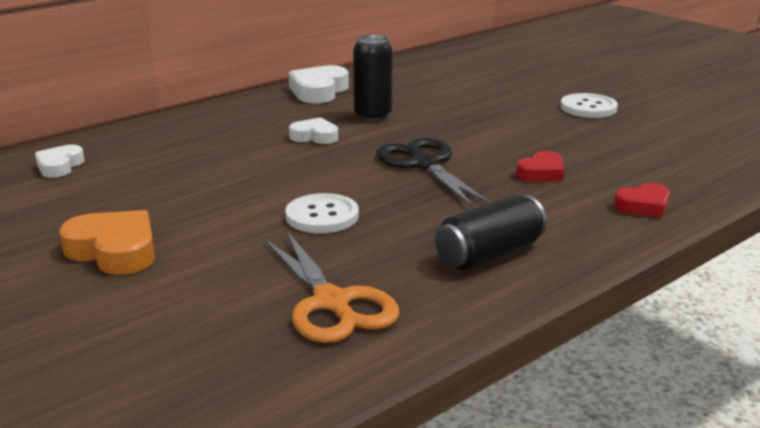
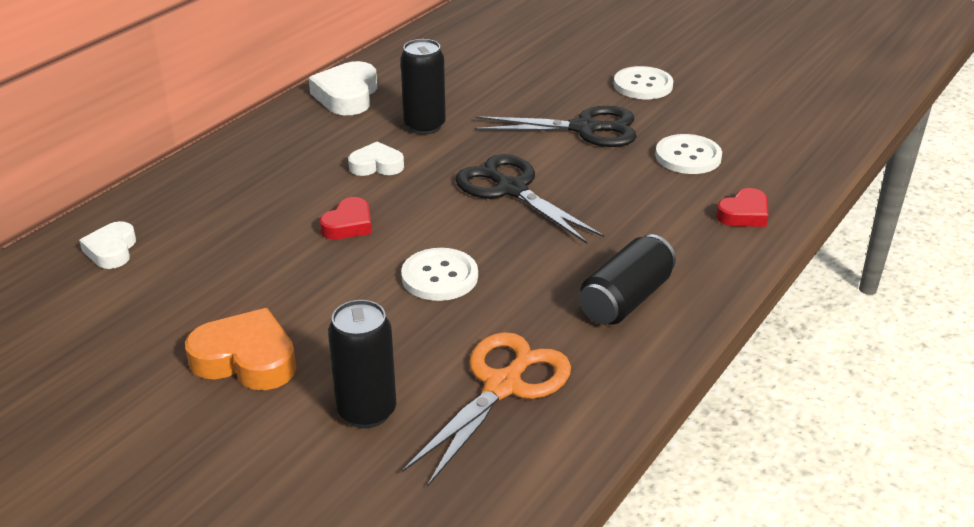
camera: 15 degrees left, 10 degrees up
(193, 303) = (367, 411): none -> black can
(331, 303) = (503, 386): orange scissors -> orange scissors turned 105 degrees counterclockwise
(517, 131) = (585, 129): none -> black scissors
(541, 173) = (632, 184): red heart -> red heart (348, 225)
(607, 159) = (688, 156): none -> white button

